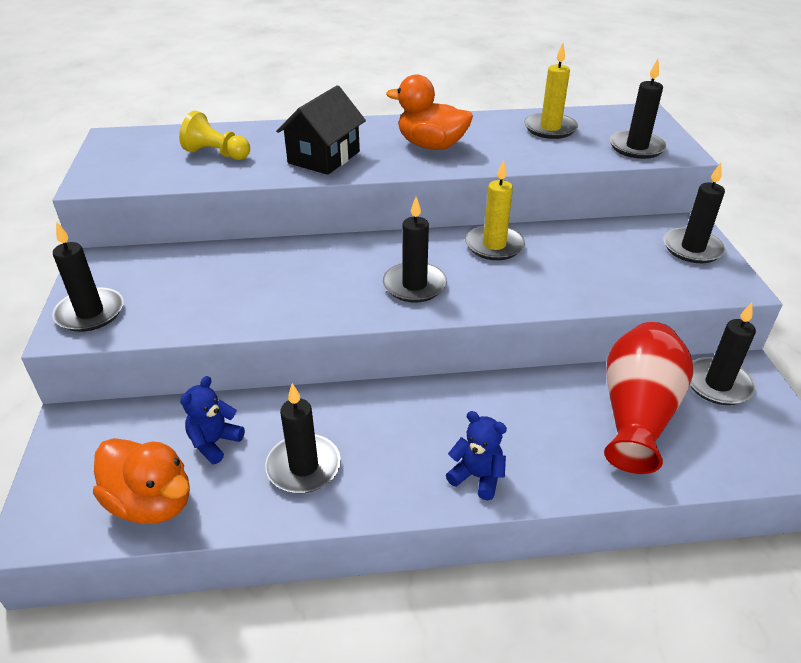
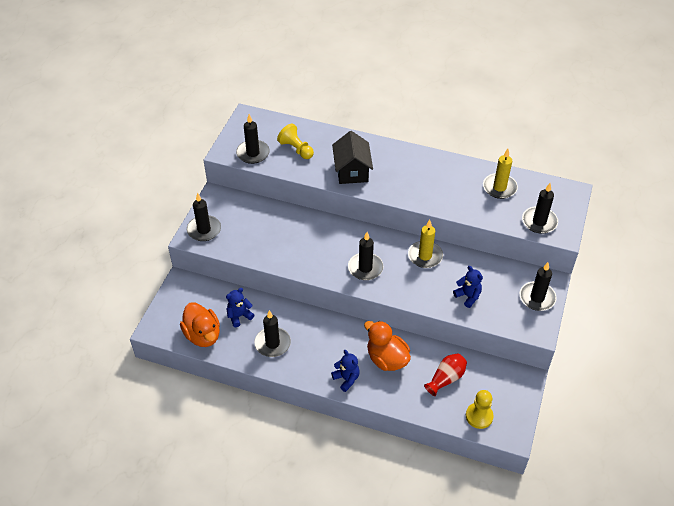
camera: 25 degrees right, 10 degrees up
(324, 157) = (352, 171): black house -> black house turned 60 degrees counterclockwise
(431, 145) = (417, 180): orange duck -> orange duck (386, 359)
(599, 274) = (468, 296): none -> blue teddy bear
(637, 413) = (446, 378): red vase -> red vase, size x0.57
(717, 384) = (502, 380): black candle -> black candle (253, 153)
(735, 451) = (479, 416): none -> yellow pawn

